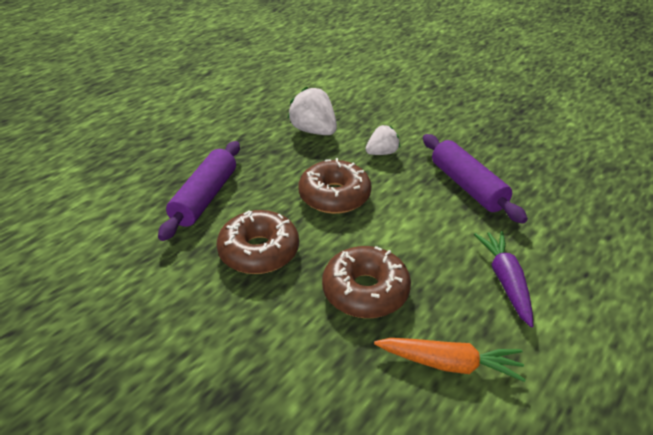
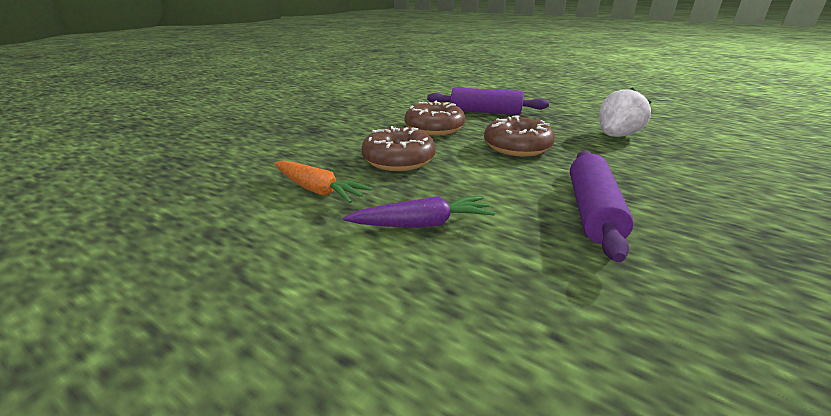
camera: 85 degrees right, 10 degrees down
(382, 153) = (612, 165): white strawberry -> none
(450, 364) = (318, 190): orange carrot -> orange carrot turned 60 degrees counterclockwise
(467, 186) = (592, 211): purple rolling pin -> purple rolling pin turned 45 degrees counterclockwise

